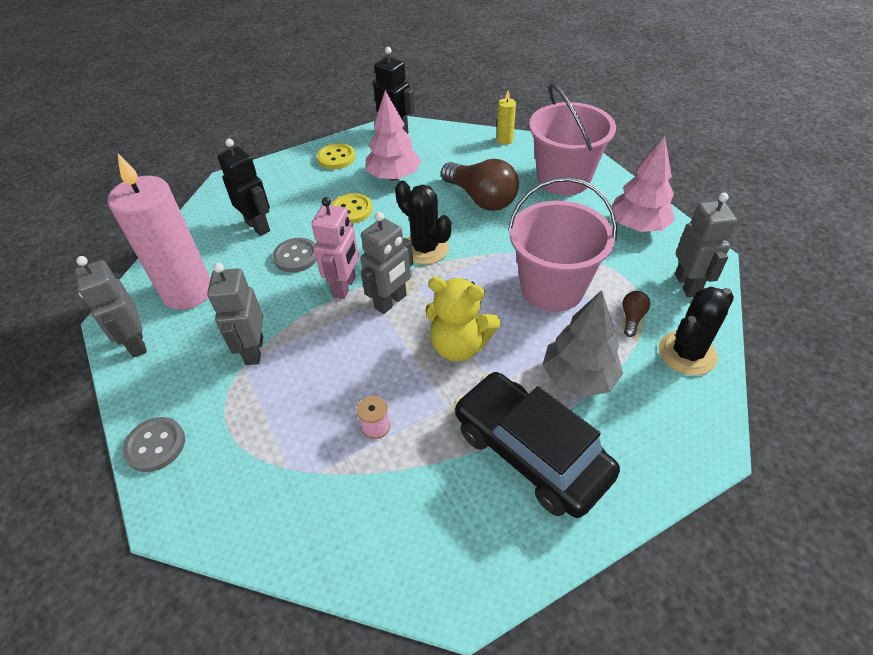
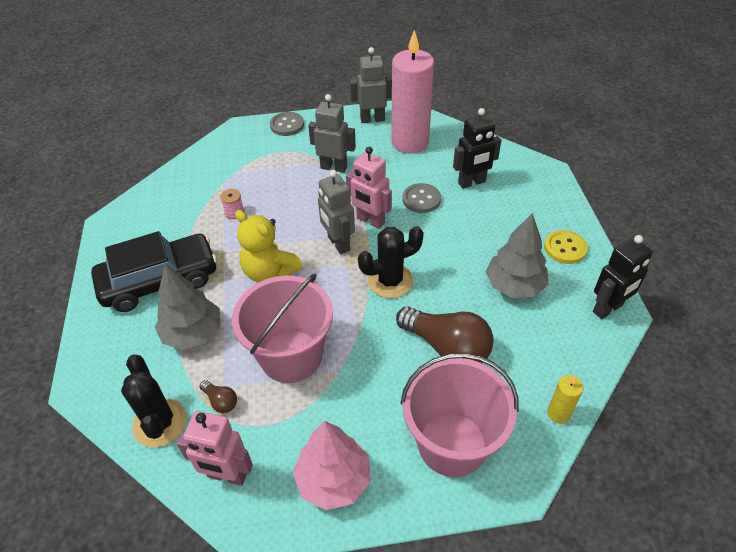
camera: 110 degrees right, 0 degrees up
(351, 210) = (470, 243): yellow button -> none
(394, 176) = (514, 285): pink tree -> grey tree
(459, 346) = (269, 272): yellow teddy bear -> yellow teddy bear turned 90 degrees counterclockwise
(481, 198) = (447, 347): brown light bulb -> brown light bulb turned 120 degrees counterclockwise
(687, 285) = (227, 475): grey robot -> pink robot

